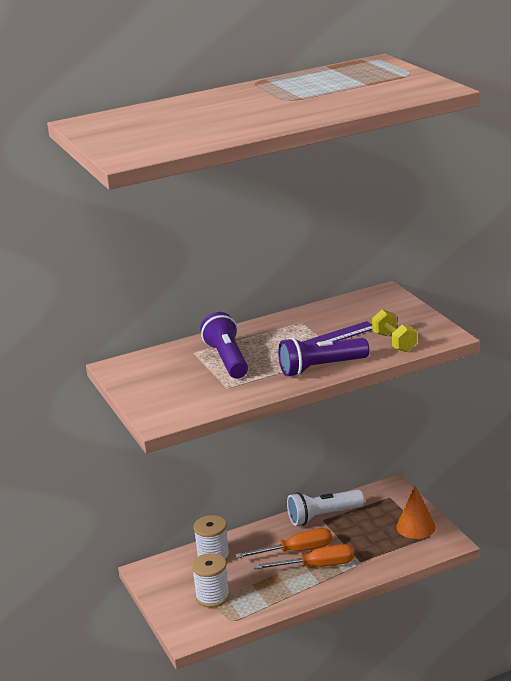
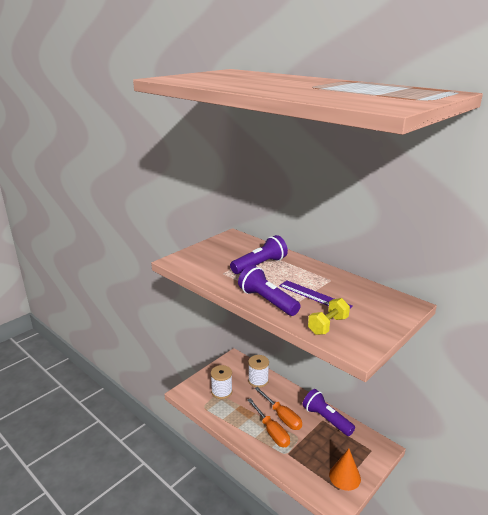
camera: 65 degrees right, 0 degrees up
(323, 516) = (326, 419): white flashlight -> purple flashlight

